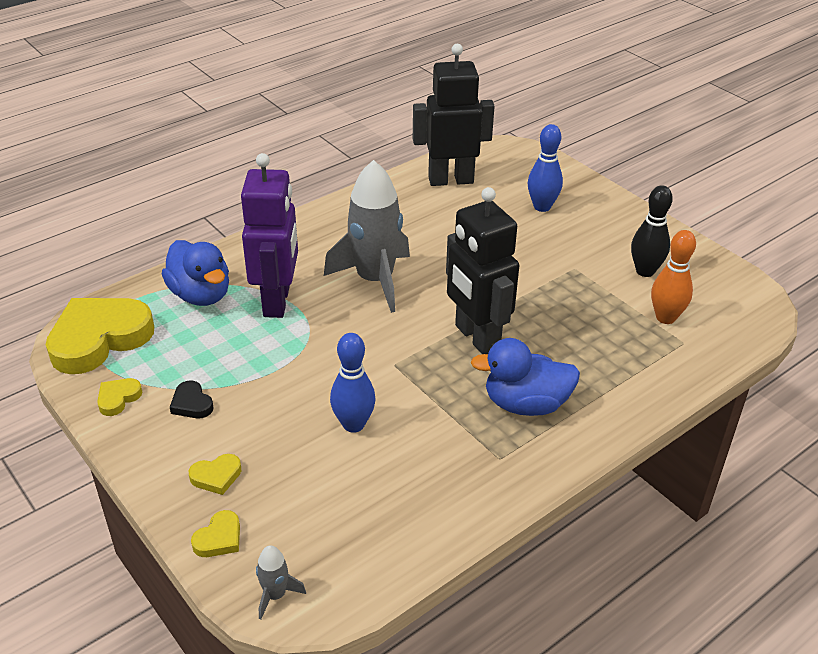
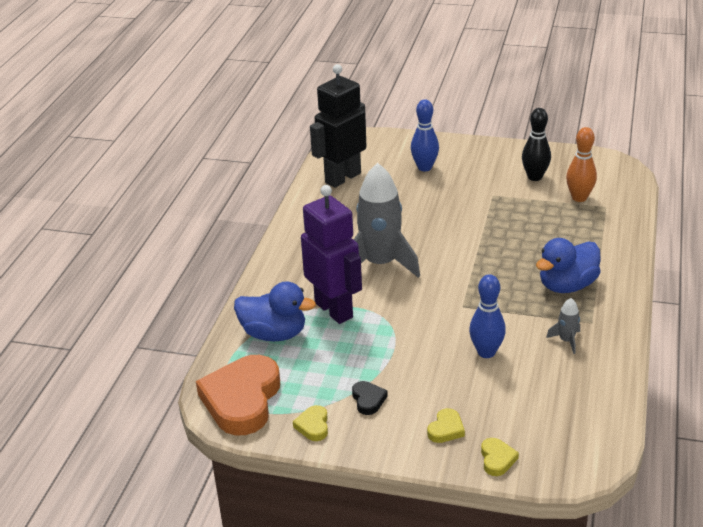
camera: 35 degrees left, 5 degrees down
(99, 339) = (242, 400): yellow heart -> orange heart
(191, 404) = (368, 400): black heart -> black heart turned 120 degrees counterclockwise
(275, 595) = (571, 465): grey rocket -> grey rocket (566, 340)
(476, 337) = (490, 264): black robot -> none

